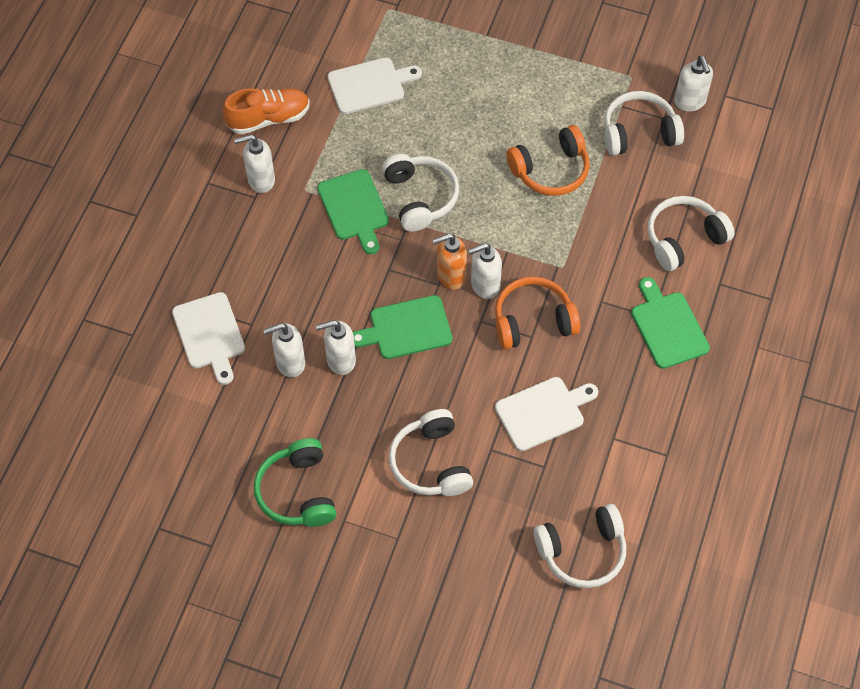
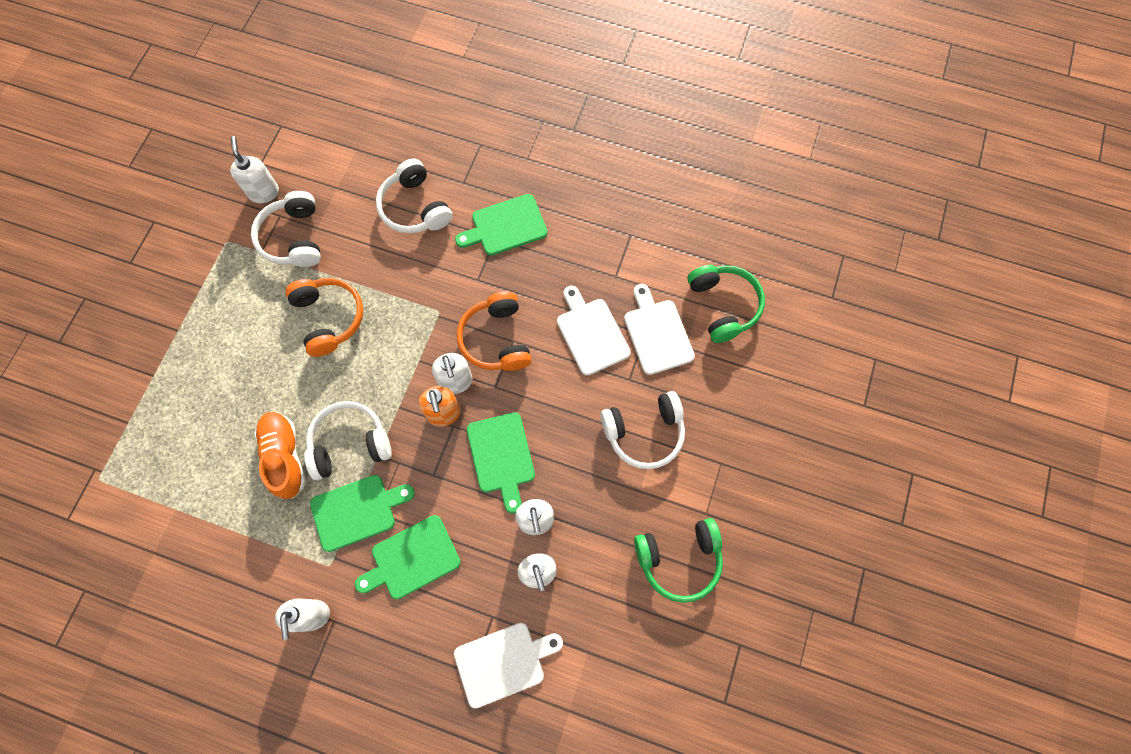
camera: 90 degrees left, 10 degrees up
(268, 118) = (230, 611): orange shoe -> orange shoe (285, 457)
(308, 255) = (412, 559): none -> green cutting board
(369, 85) = (200, 498): white cutting board -> white cutting board (657, 333)
(582, 551) = (723, 306): white headphones -> green headphones
(690, 102) = (264, 192): white soap dispenser -> white soap dispenser turned 90 degrees counterclockwise

